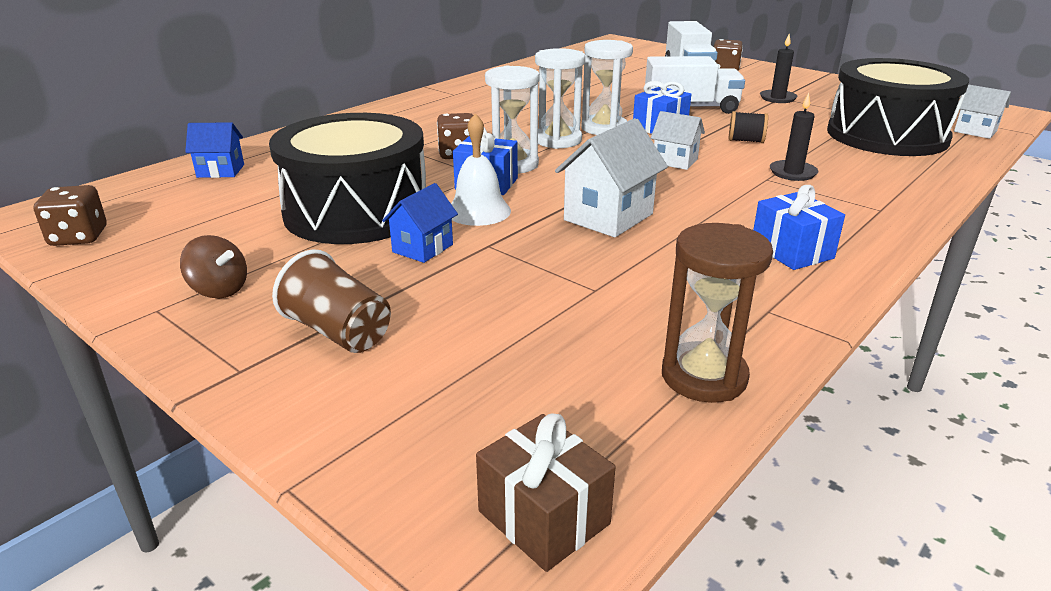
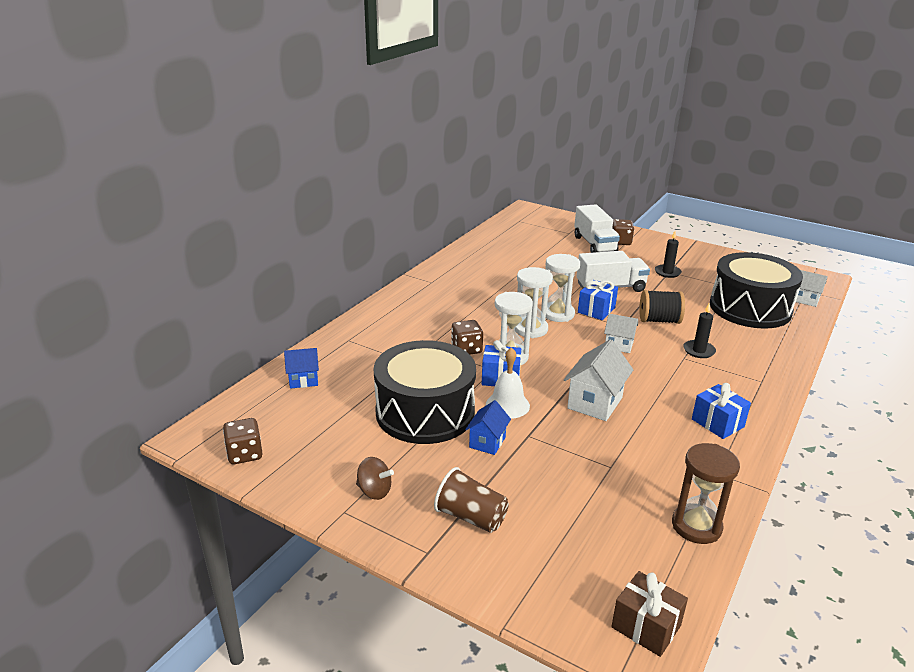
camera: 10 degrees left, 0 degrees up
(745, 141) = (659, 320): black spool -> black spool, size x1.58

